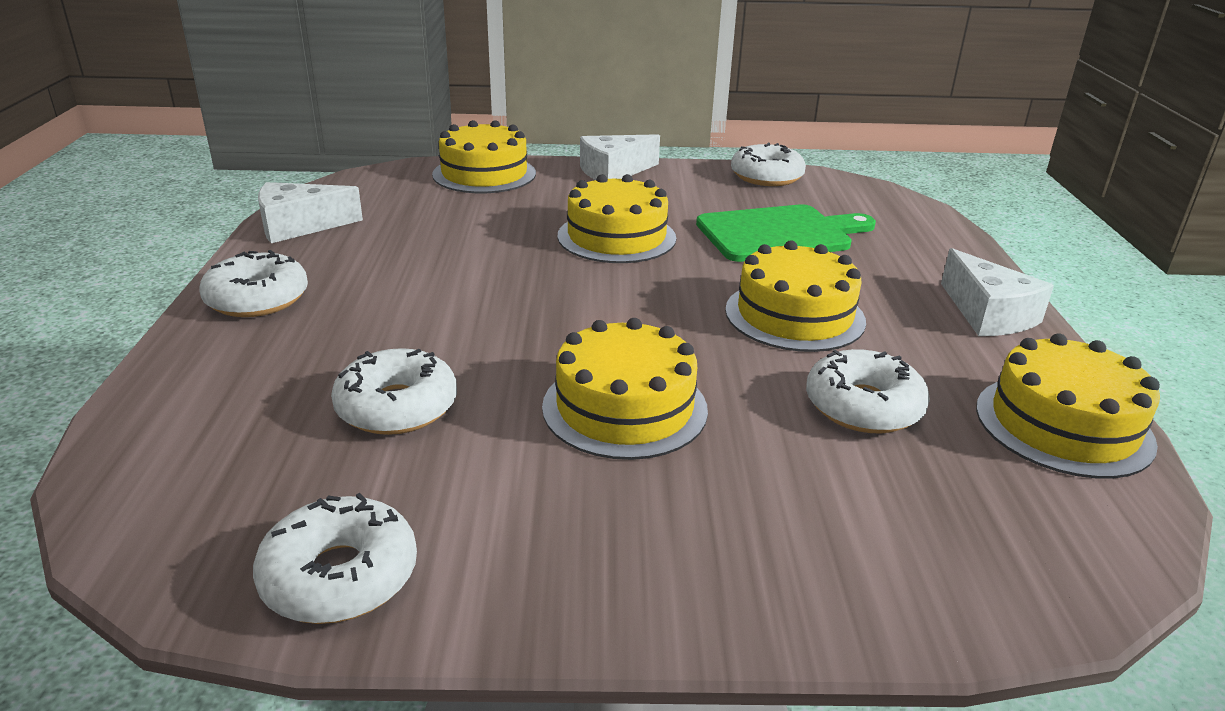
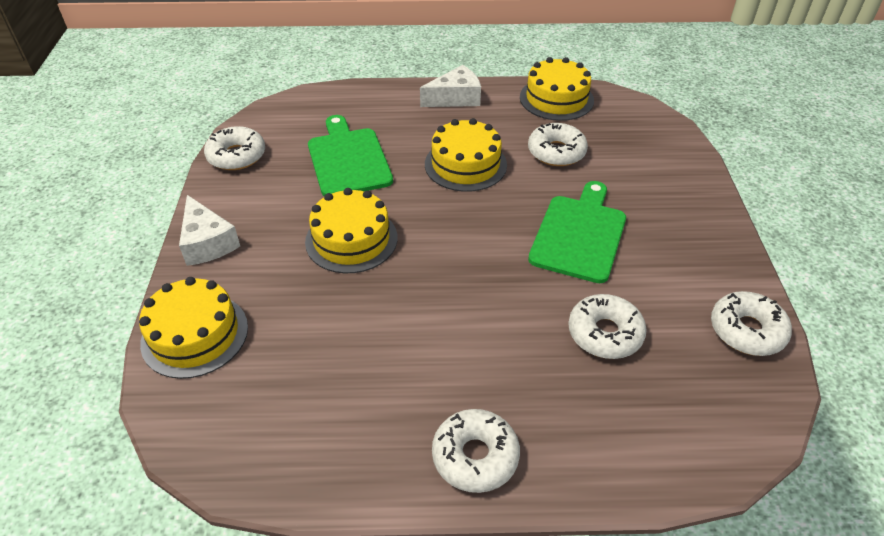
camera: 90 degrees left, 15 degrees up
(299, 226) = (319, 467): white cheese -> none
(624, 408) = (579, 234): yellow cake -> green cutting board

